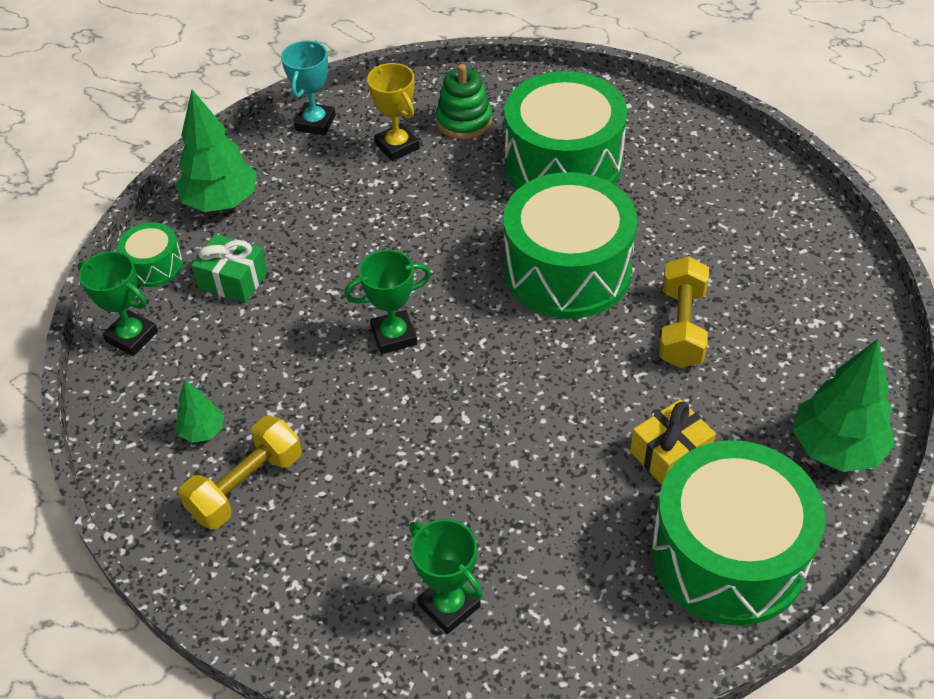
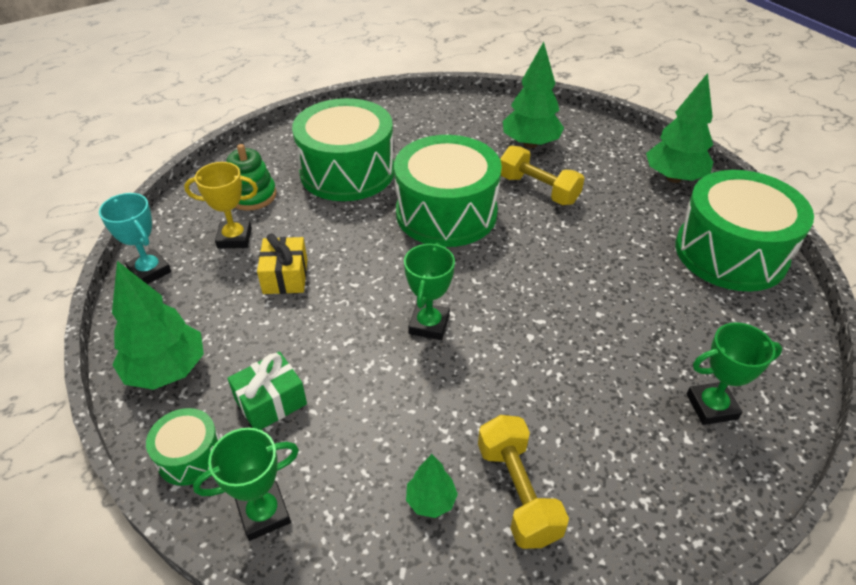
camera: 60 degrees left, 5 degrees down
(670, 454) = (638, 240): yellow gift -> yellow gift (285, 276)
(767, 282) = (530, 144): none -> green tree

